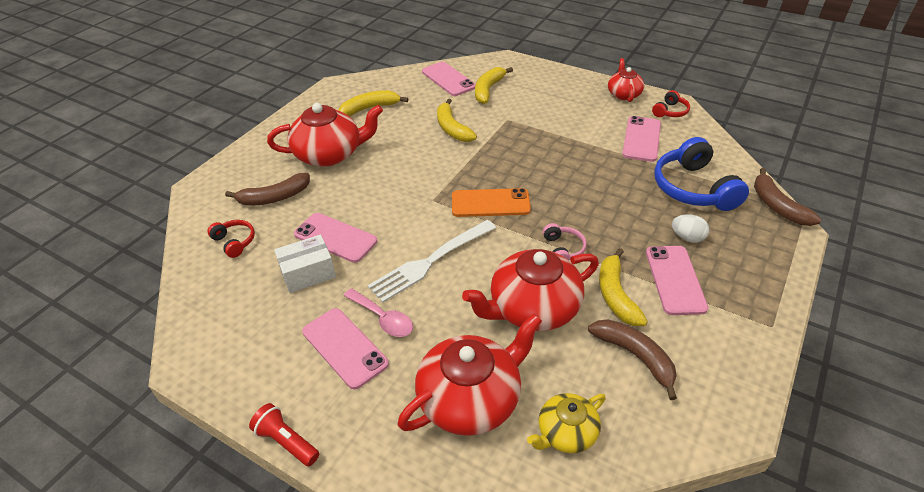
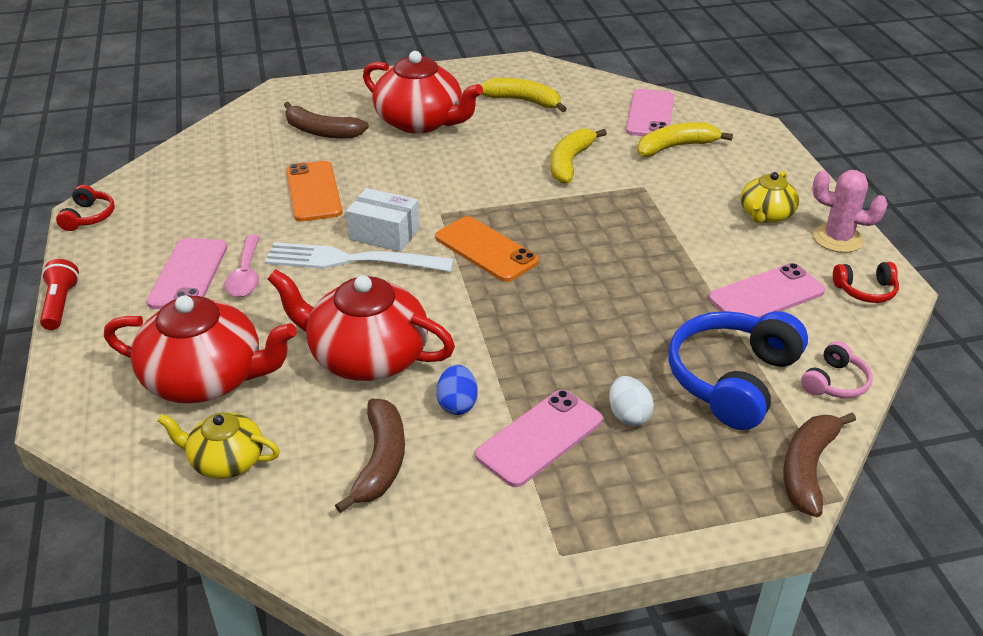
camera: 45 degrees right, 5 degrees down
(235, 242) = (242, 147): red headphones -> red headphones (89, 217)
(308, 273) = (252, 204): white box -> white box (384, 234)
(335, 237) = (314, 192): pink phone -> orange phone
(563, 249) = (480, 332): pink headphones -> pink headphones (835, 382)
(580, 100) = (766, 214): none -> yellow teapot
(616, 295) = (457, 404): yellow banana -> blue egg
(623, 94) = (838, 238): red teapot -> pink cactus

